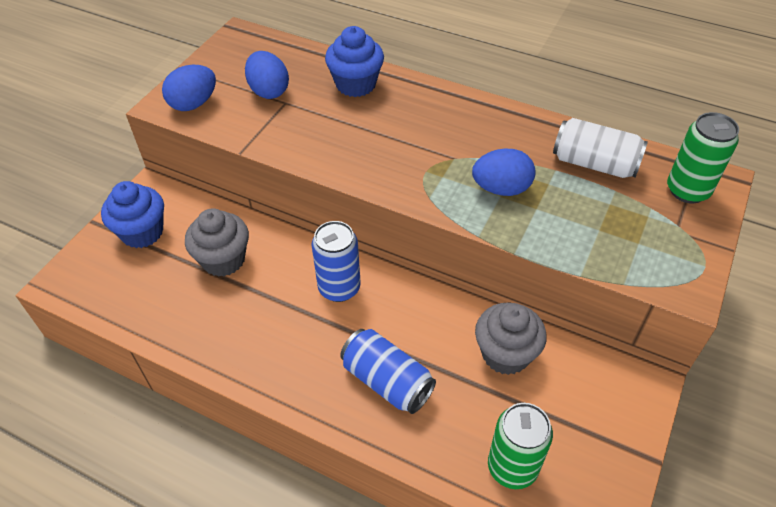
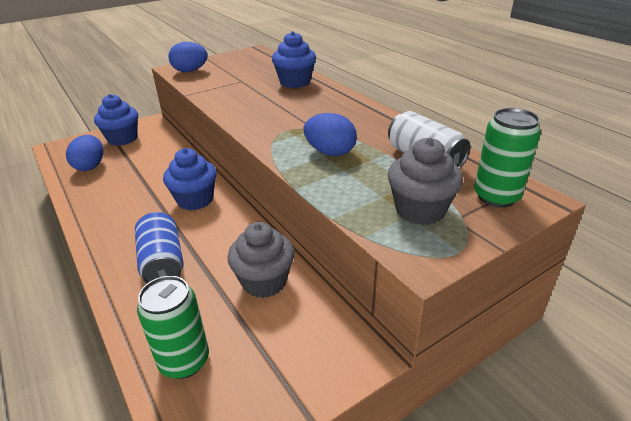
camera: 30 degrees right, 15 degrees down
(223, 260) = (147, 164): grey cupcake -> grey cupcake (420, 210)
(269, 91) = (238, 74): blue egg -> blue egg (90, 166)
(339, 288) = (195, 200): blue can -> blue cupcake

